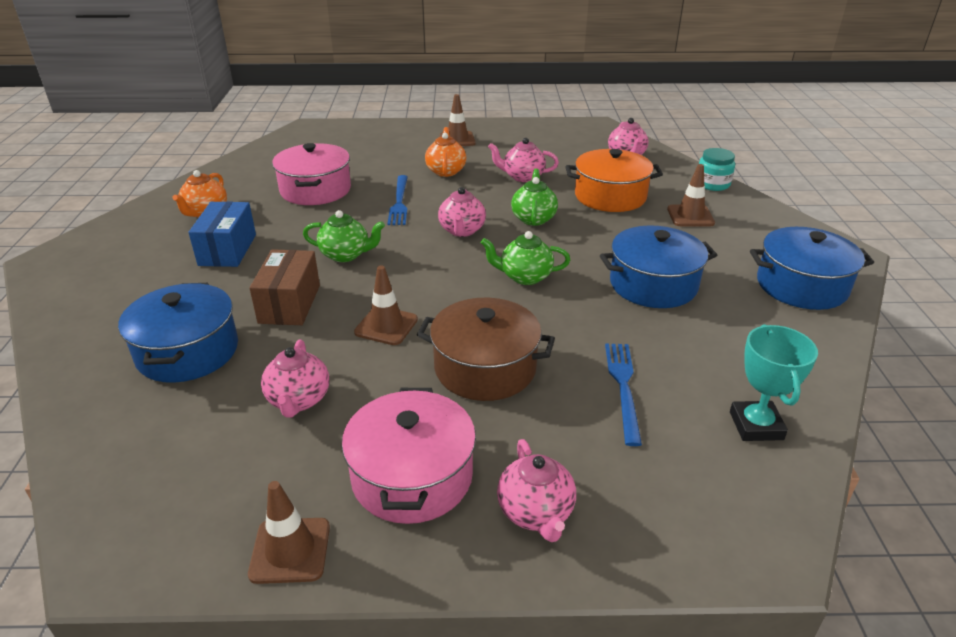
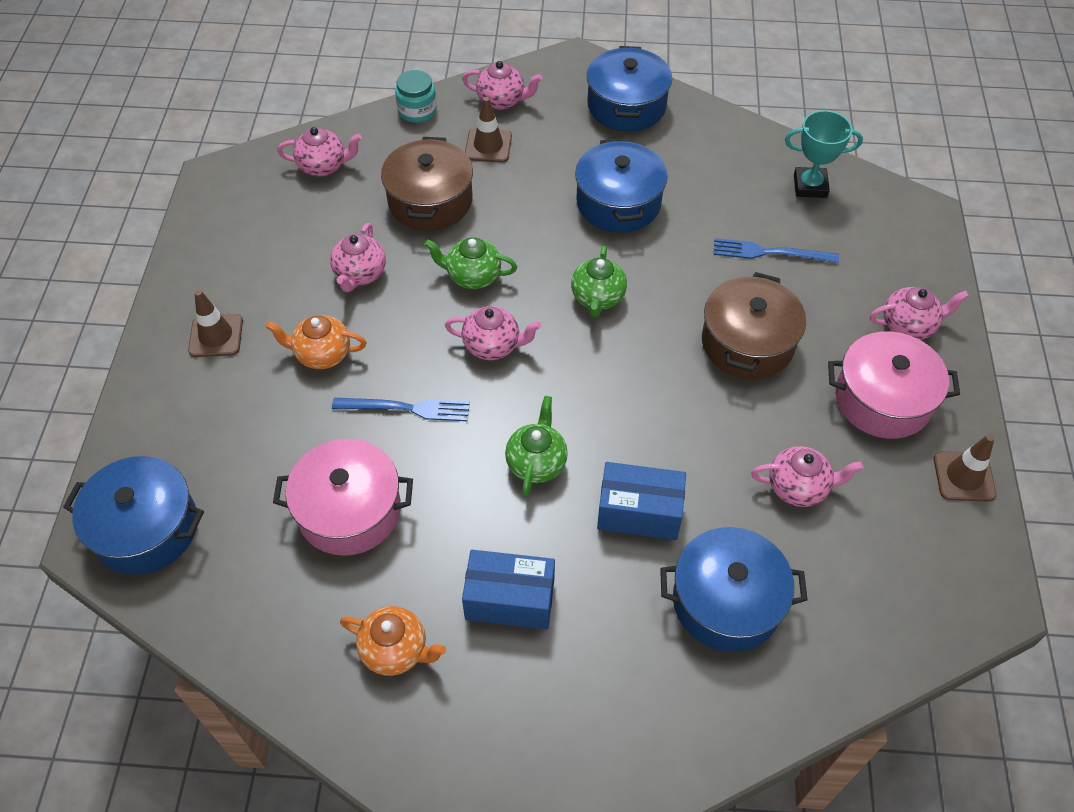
camera: 85 degrees left, 20 degrees up
(289, 304) = (639, 512): brown box -> blue box
(314, 137) = (146, 528): none -> blue pot
(386, 326) = (682, 419): brown traffic cone -> none
(610, 196) = (430, 201): orange pot -> brown pot
(754, 219) = (502, 101): none -> pink teapot

